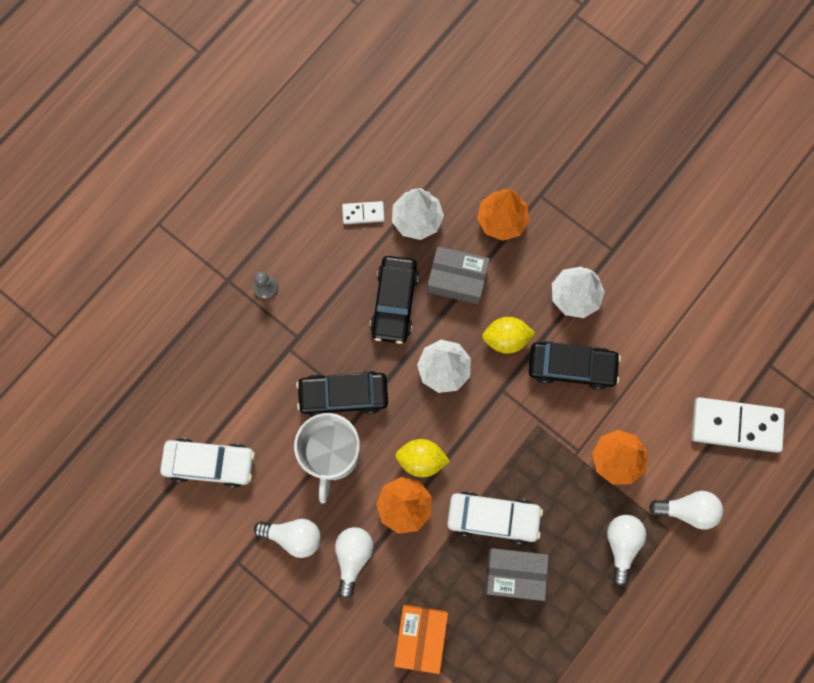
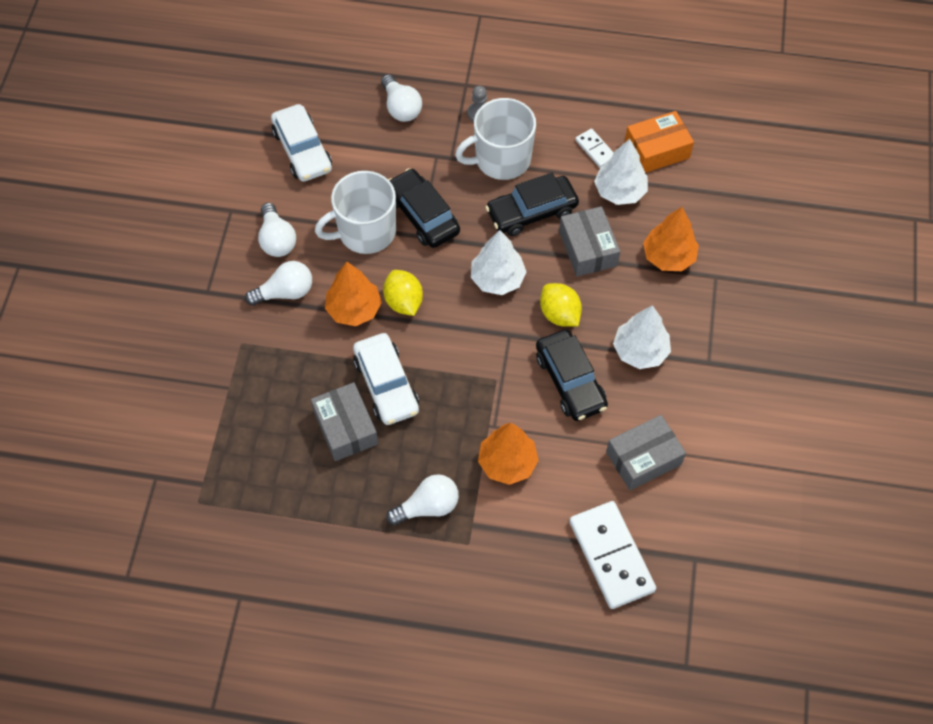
camera: 60 degrees right, 15 degrees down
(326, 296) = (501, 159): none -> white mug
(421, 637) = (244, 379): orange box -> orange box (657, 150)
(668, 351) = (643, 458): none -> grey box
(687, 510) = (497, 550): white light bulb -> white light bulb (401, 107)

